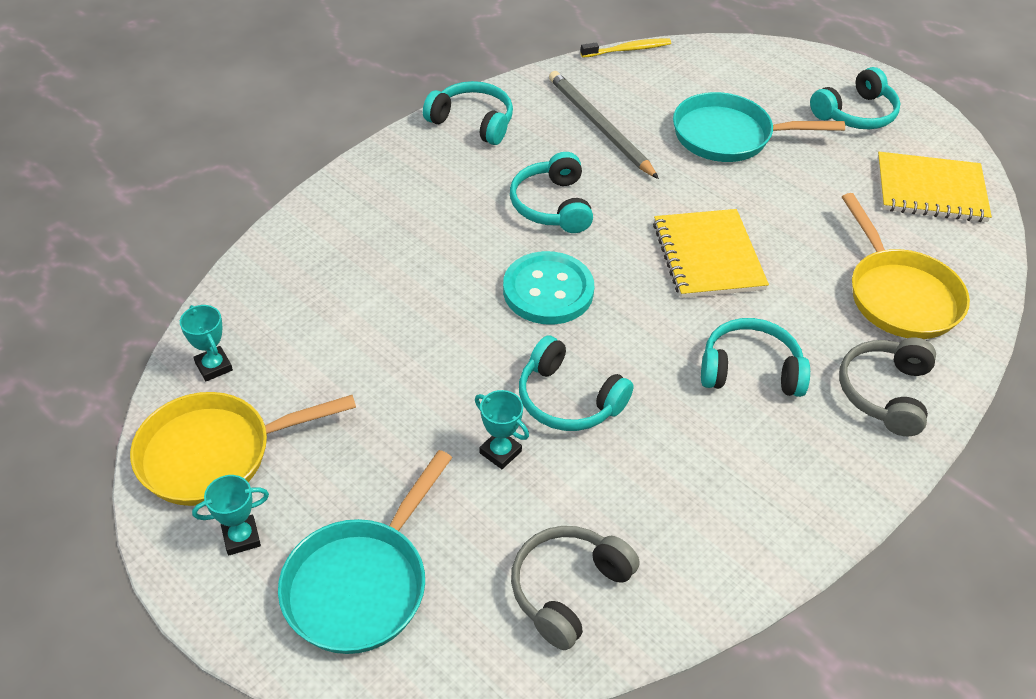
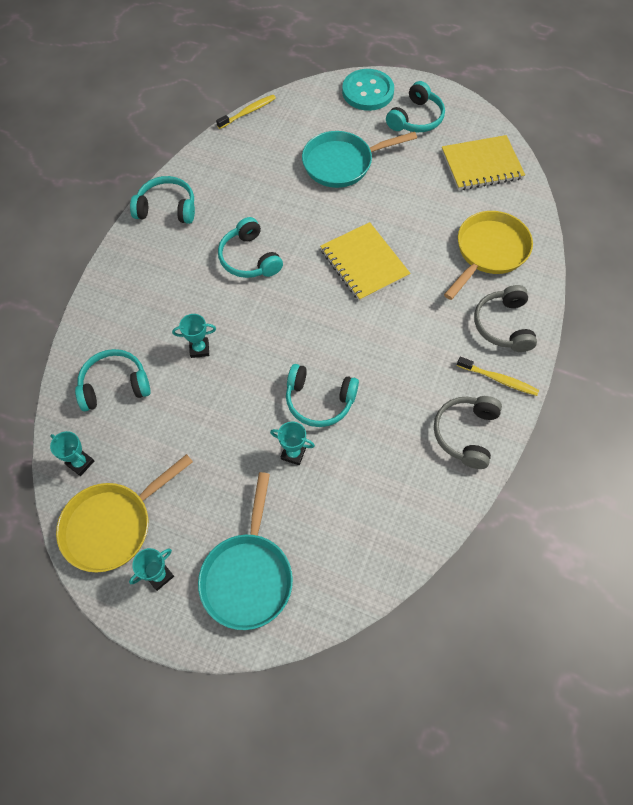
camera: 20 degrees left, 15 degrees up
(435, 287) = (199, 349): none -> turquoise trophy
(548, 290) = (274, 325): turquoise button -> turquoise button (367, 92)
(568, 589) = (371, 529): grey headphones -> grey headphones (466, 434)
(599, 126) = (254, 183): grey pencil -> none
(750, 370) = (420, 338): turquoise headphones -> turquoise headphones (114, 385)
(849, 460) = (498, 379): none -> yellow toothbrush
(899, 295) = (489, 252): yellow pan -> yellow pan turned 105 degrees counterclockwise

